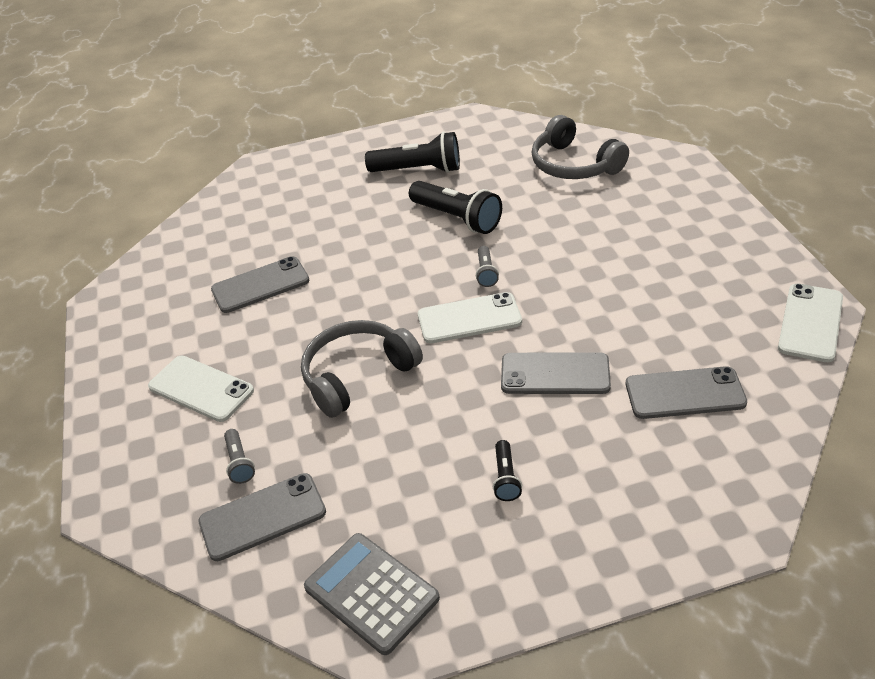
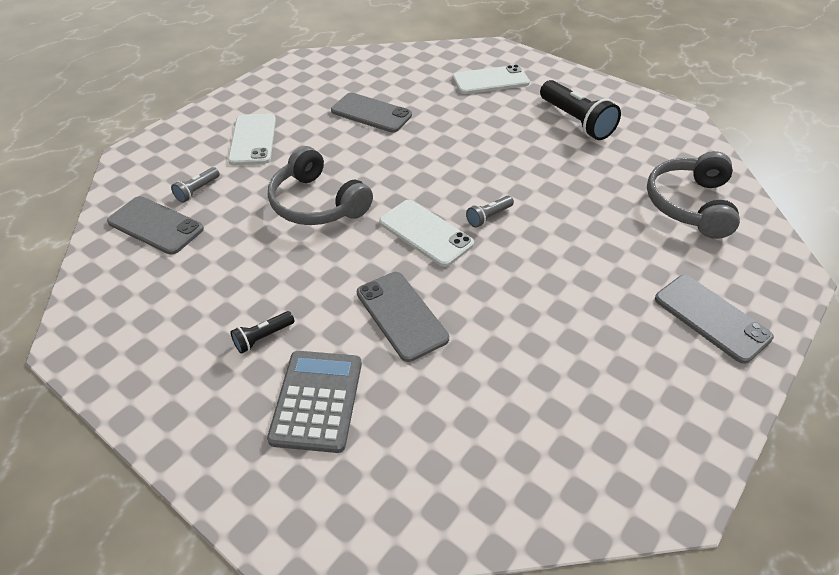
camera: 50 degrees right, 5 degrees up
(357, 375) = (317, 203): grey headphones -> grey headphones turned 150 degrees counterclockwise
(371, 593) = (113, 313): grey calculator -> grey calculator (317, 400)
(457, 218) = (539, 169): black flashlight -> none
(684, 393) = (445, 421): grey phone -> grey phone (711, 318)
(810, 322) = (639, 494): white phone -> white phone (490, 80)

